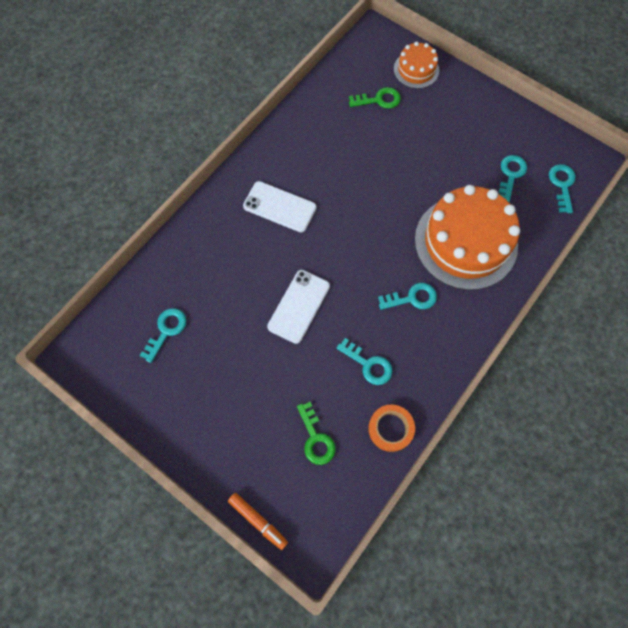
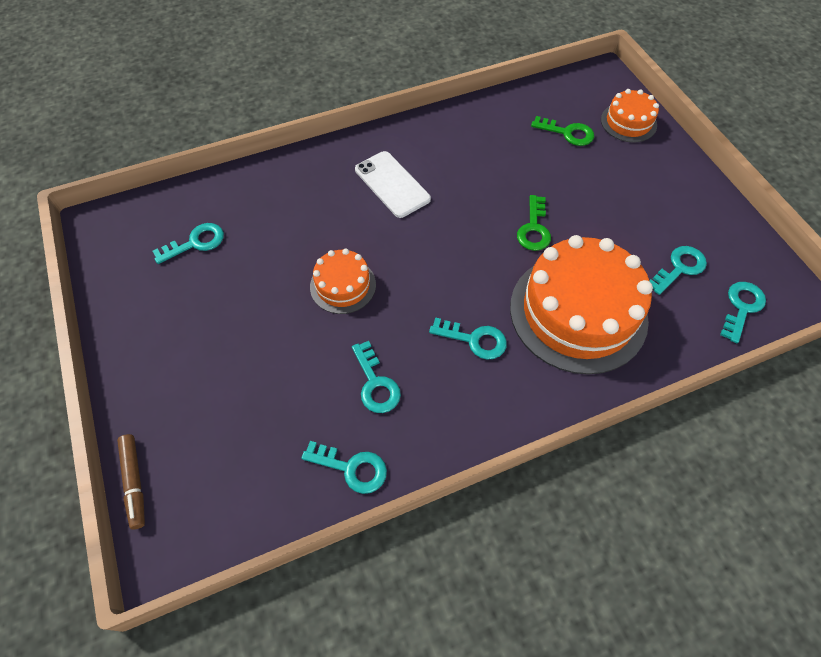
camera: 30 degrees right, 10 degrees down
(258, 521) = (134, 482): orange marker -> brown marker
(299, 306) = (343, 285): white phone -> orange cake
(315, 438) = (261, 430): green key -> green key (534, 228)
(390, 429) = (351, 468): orange tape -> turquoise key

